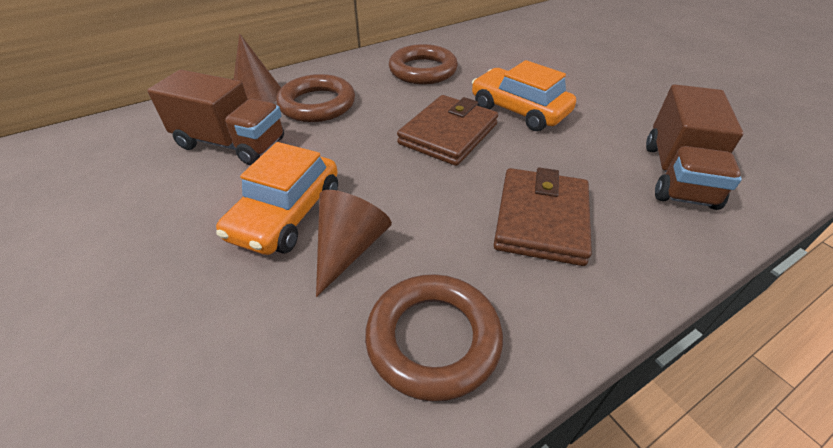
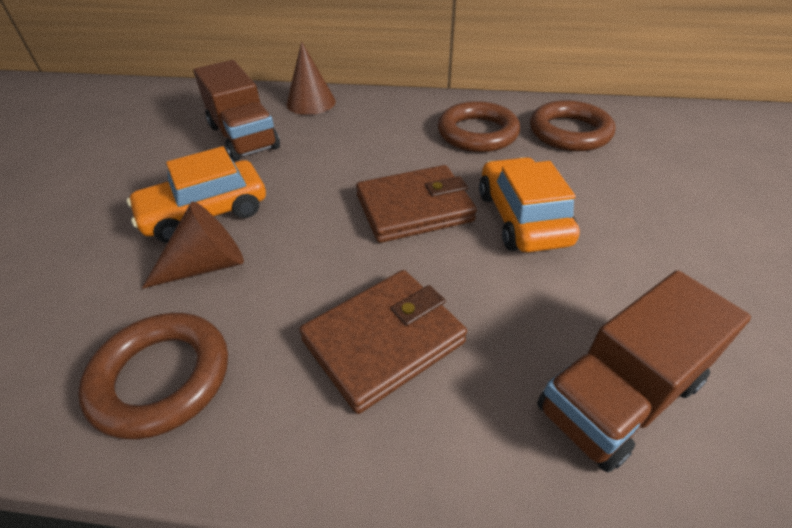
camera: 40 degrees right, 0 degrees up
(317, 104) = (342, 130): brown ring -> brown ring (569, 132)

